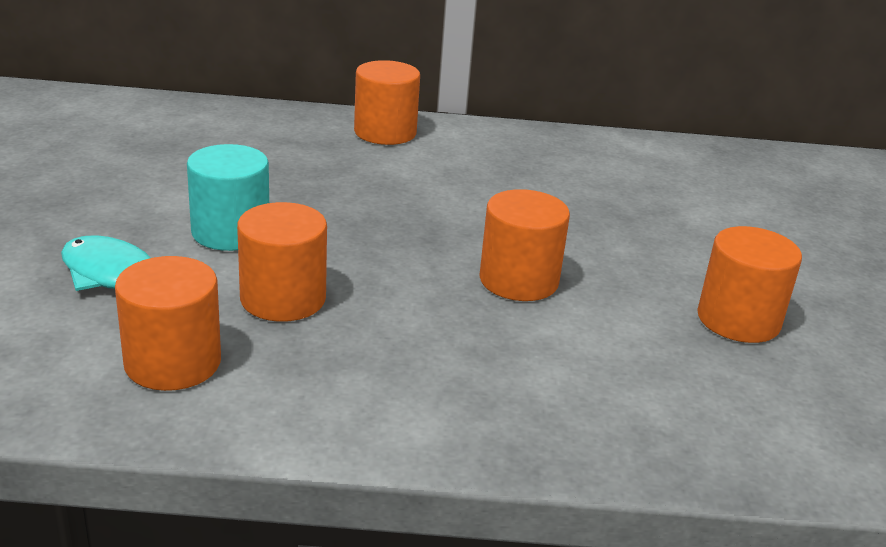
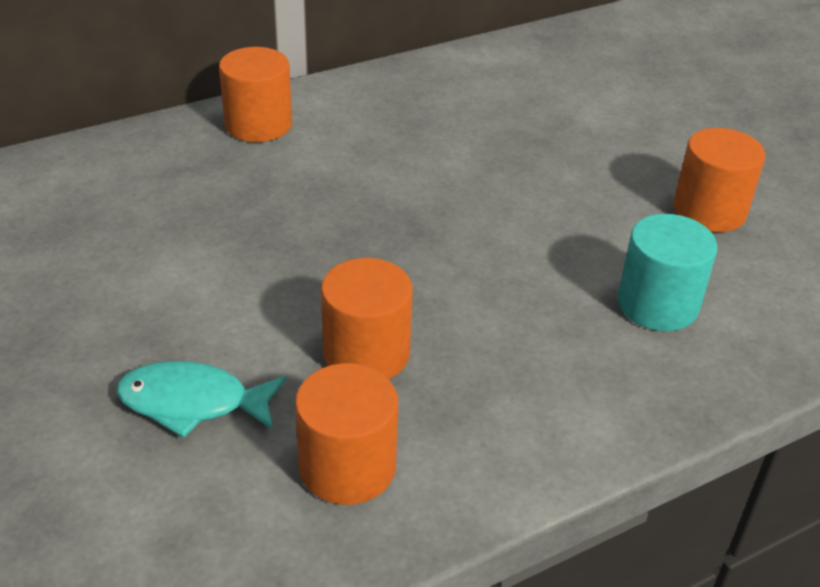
camera: 30 degrees left, 10 degrees up
(230, 232) = (242, 302): turquoise cylinder -> turquoise cylinder (657, 304)
(518, 280) = (528, 244): orange cylinder -> none

